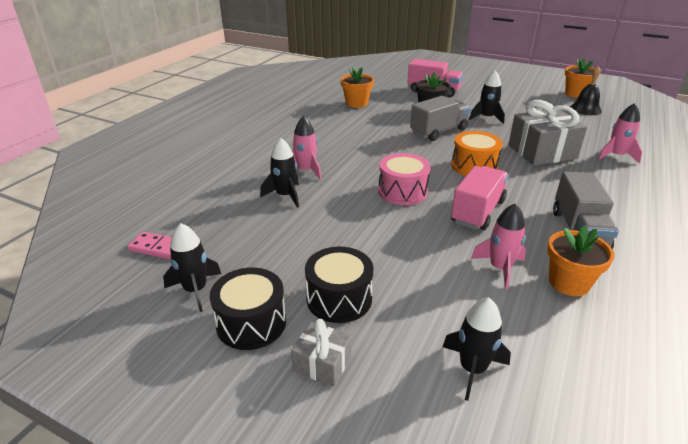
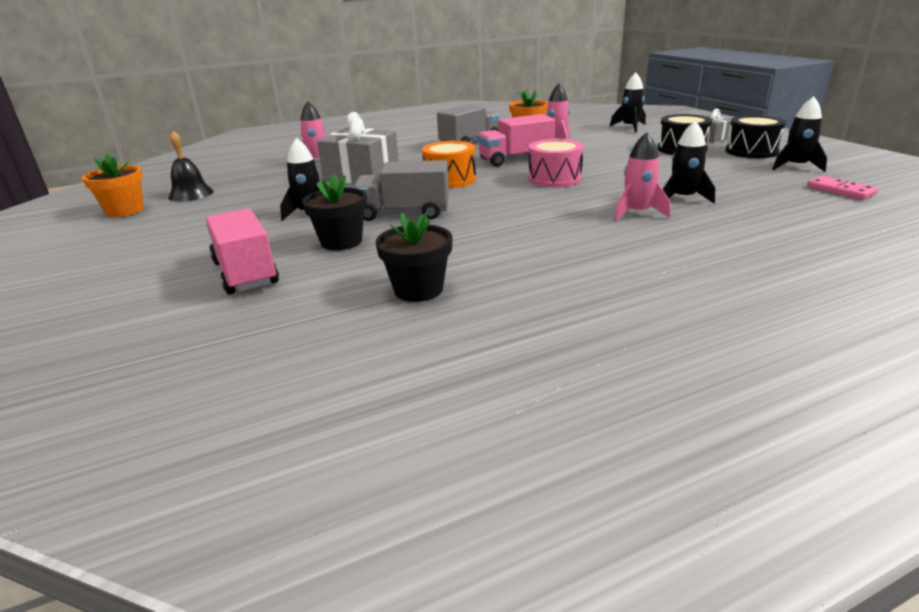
camera: 140 degrees left, 5 degrees down
(356, 103) = (418, 290): orange flower pot -> black flower pot

